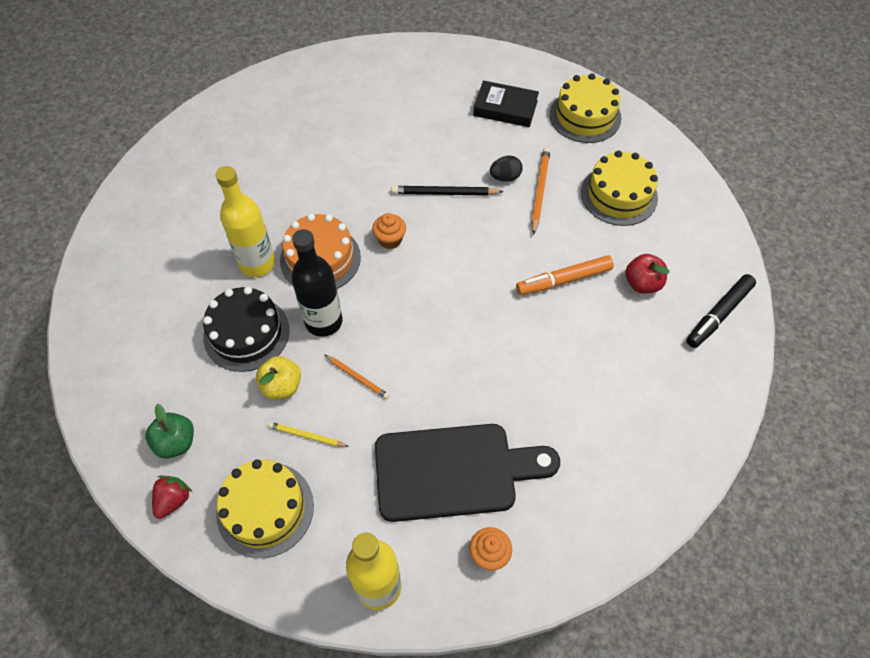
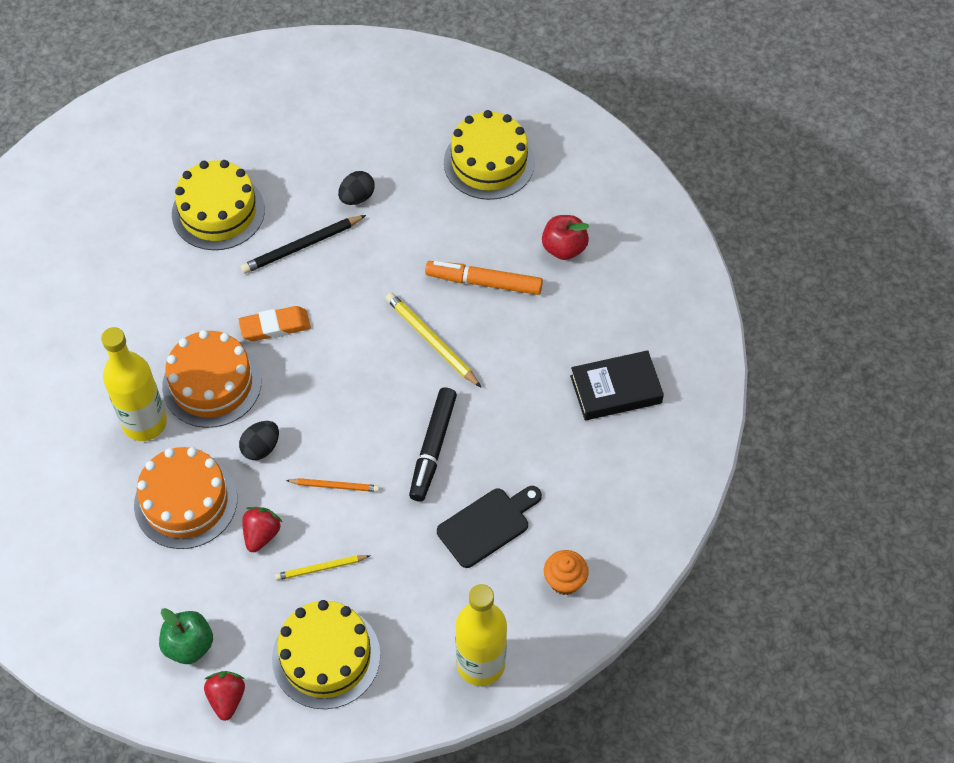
camera: 30 degrees left, 0 degrees up
(246, 333) = (185, 501): black cake -> orange cake
(282, 386) = (261, 534): yellow apple -> red strawberry
(323, 321) = (261, 448): black bottle -> black egg
(390, 240) = (275, 326): orange cupcake -> orange eraser
(454, 471) = (487, 525): black cutting board -> black cutting board, size x0.55
(497, 305) = (432, 341): none -> yellow pencil
(505, 108) = (309, 115): black book -> black book (616, 389)
(540, 191) = (403, 196): orange pencil -> none
(563, 280) = (484, 282): orange marker -> orange marker turned 60 degrees clockwise
(585, 116) = (402, 86): yellow cake -> yellow cake (218, 212)
(718, 315) = (653, 245): black marker -> black marker (432, 448)

